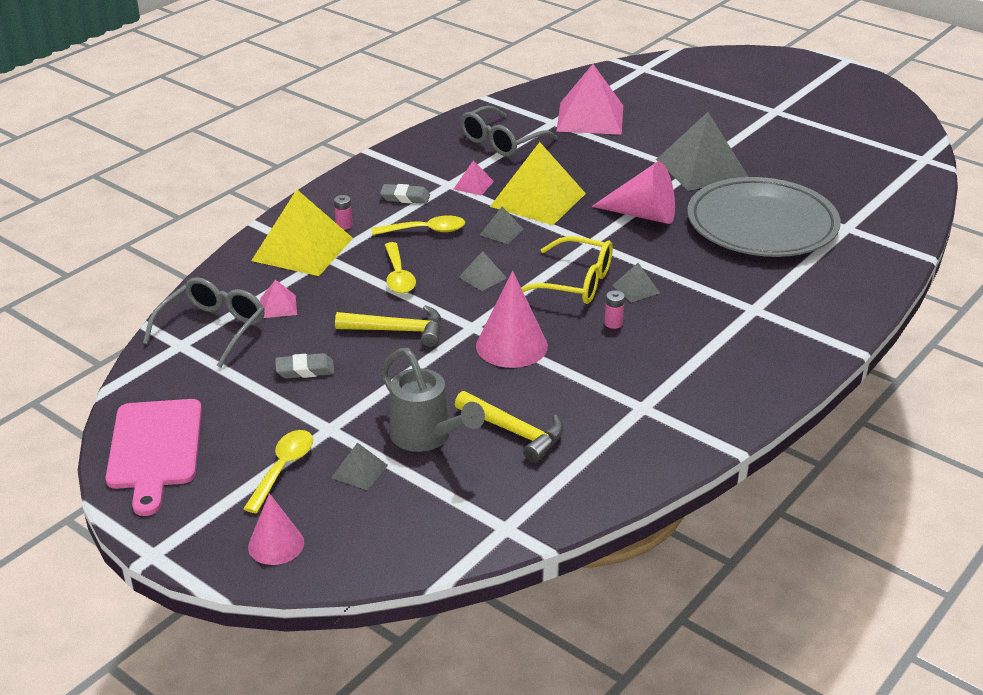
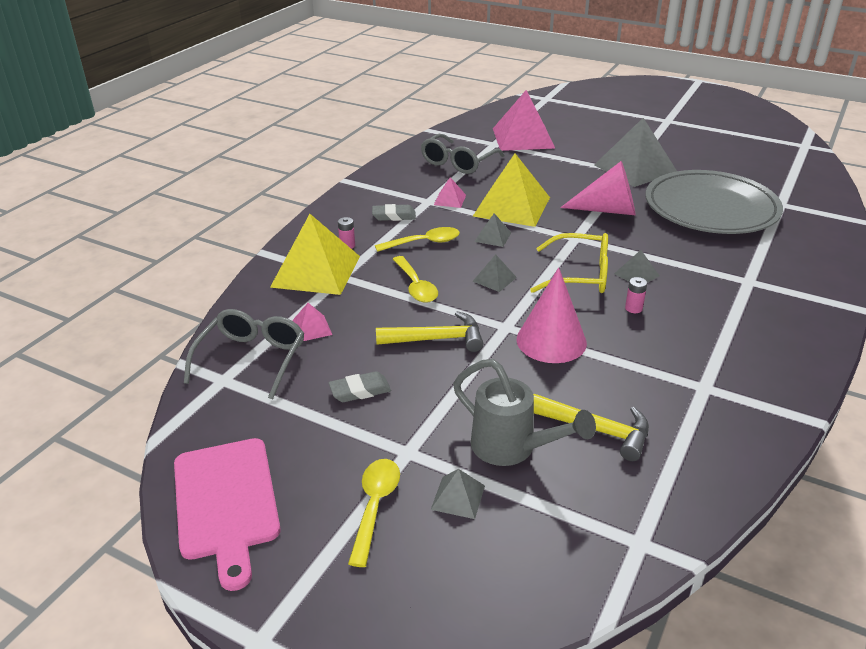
camera: 10 degrees left, 0 degrees up
(276, 544) = (399, 604): pink cone -> none

